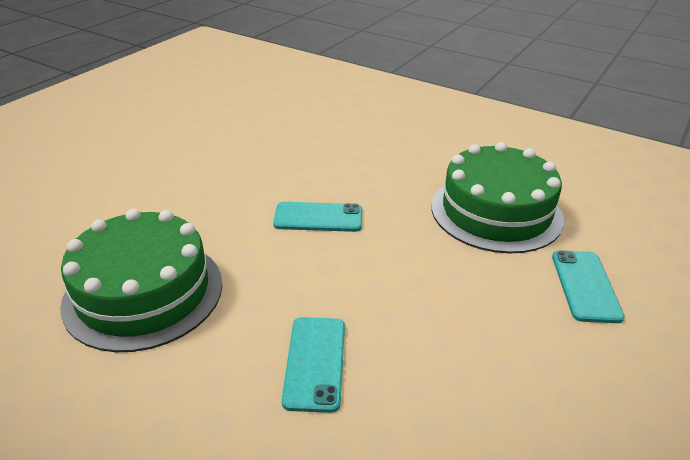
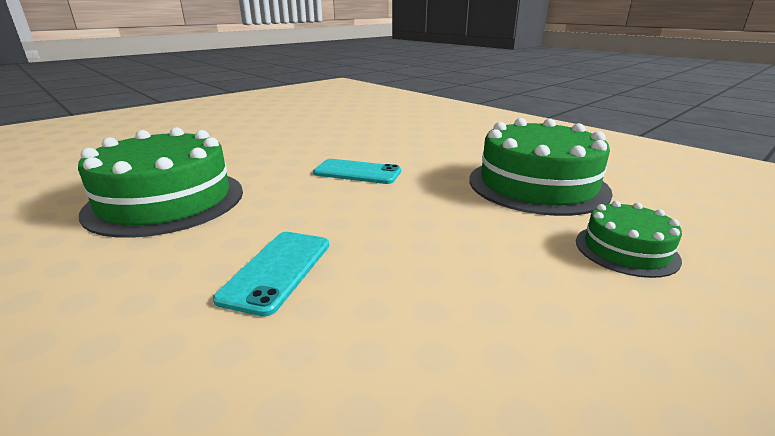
camera: 15 degrees right, 10 degrees down
(585, 286) = (626, 250): turquoise phone -> green cake

